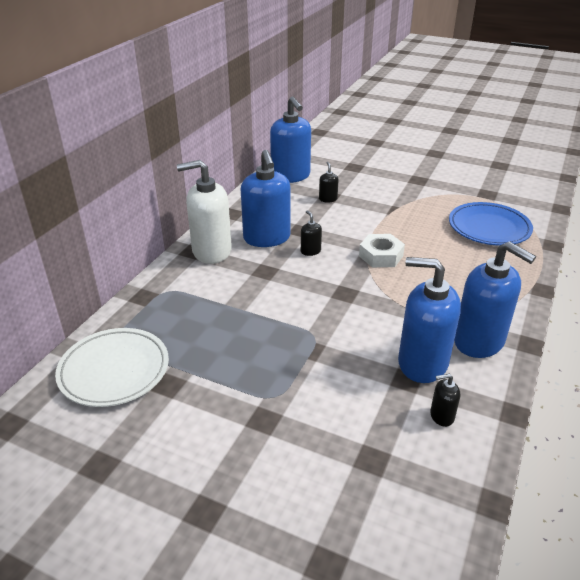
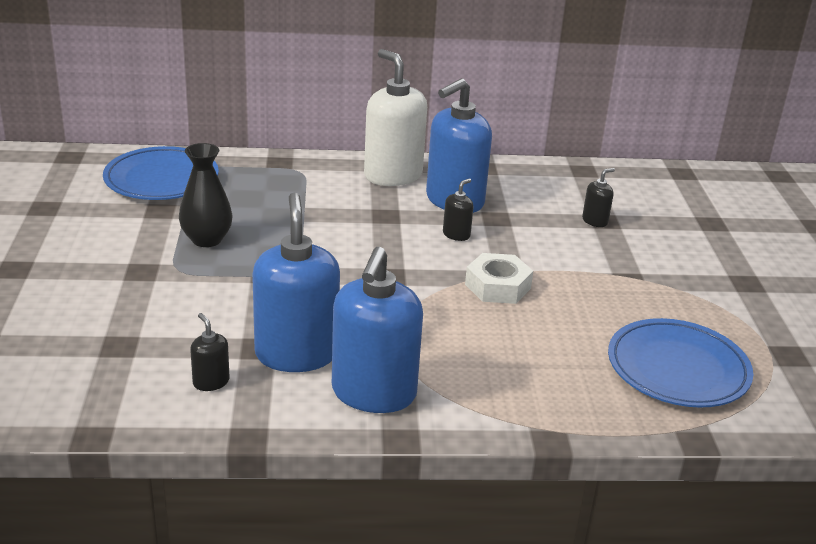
camera: 60 degrees right, 5 degrees down
(114, 370) = (161, 179): white plate -> blue plate
(238, 368) = (207, 239): none -> black vase
(290, 176) = (620, 183): blue soap dispenser -> none

